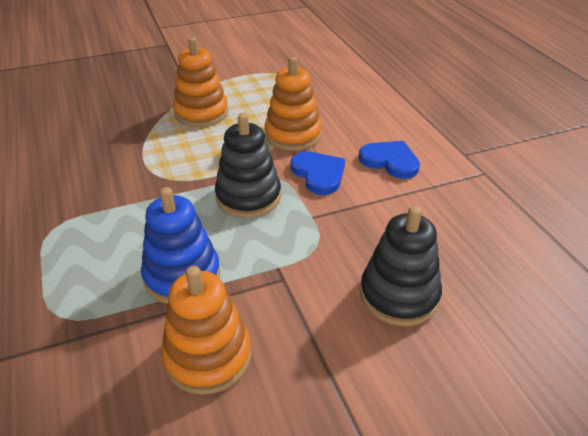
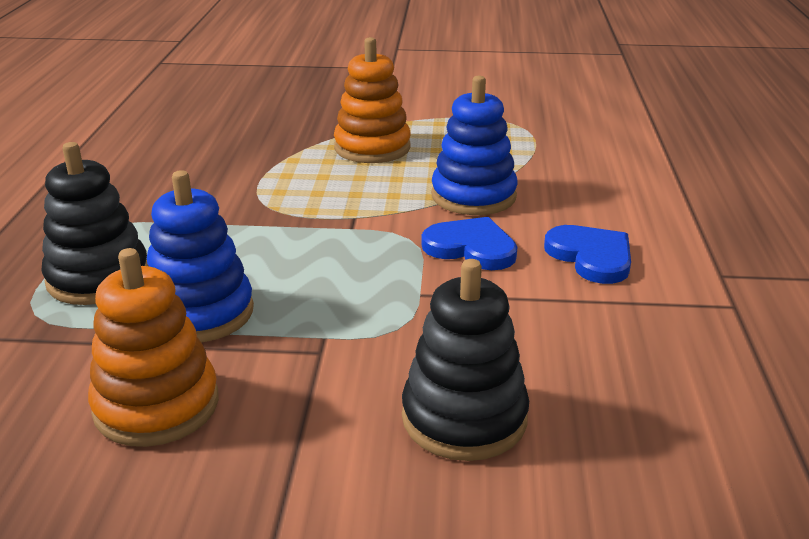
camera: 25 degrees right, 10 degrees down
(248, 197) = (353, 251): black stacking toy -> black stacking toy (98, 278)
(293, 135) = (473, 196): orange stacking toy -> blue stacking toy
(318, 174) = (471, 248): blue heart -> blue heart turned 60 degrees counterclockwise

